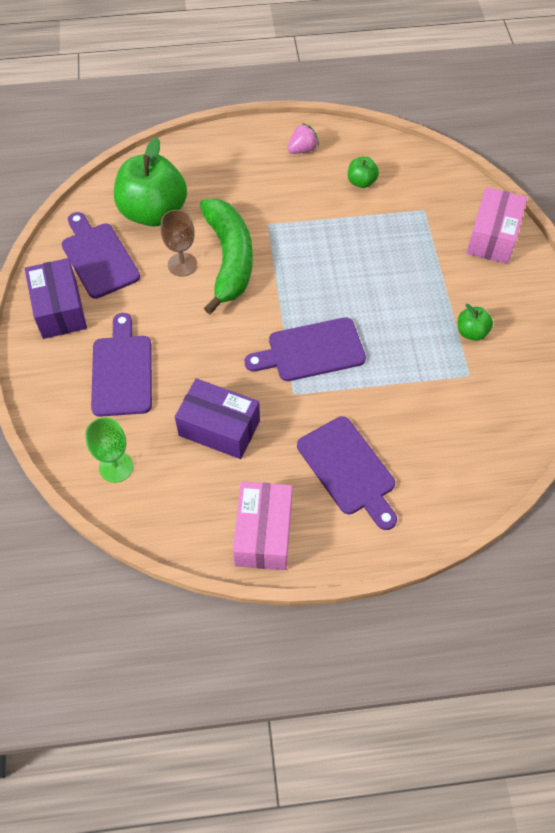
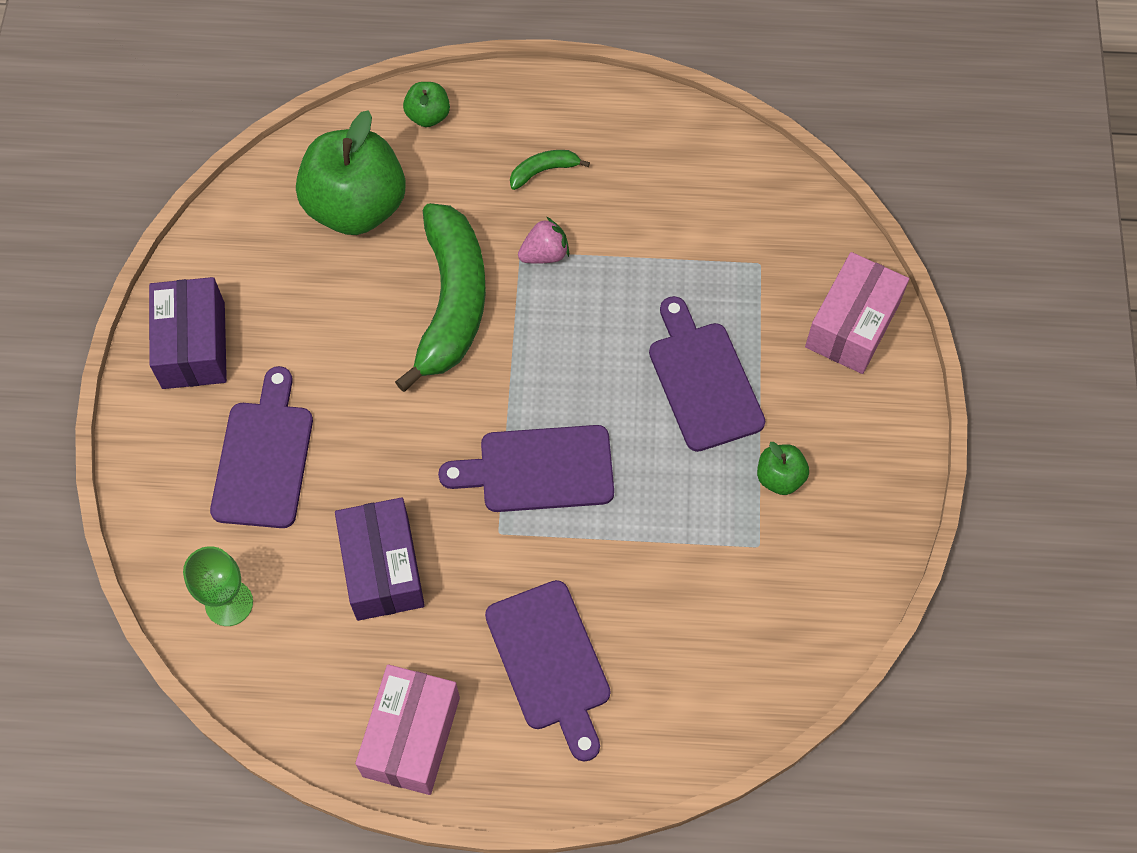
camera: 10 degrees right, 5 degrees up
(98, 257) = (263, 269): purple cutting board -> purple cutting board (703, 380)
(182, 264) = (381, 300): brown goblet -> none
(219, 428) = (383, 568): purple box -> purple box turned 45 degrees clockwise
(272, 176) = (543, 171): none -> green banana
(302, 149) = (600, 132): pink strawberry -> pink strawberry (544, 254)
(361, 182) = (676, 201): green apple -> green apple (428, 116)

